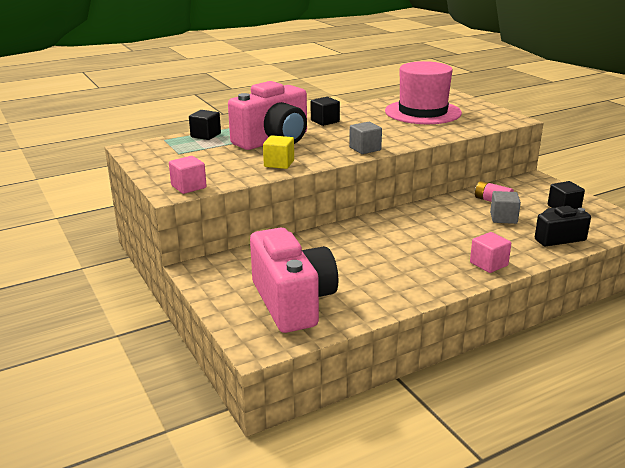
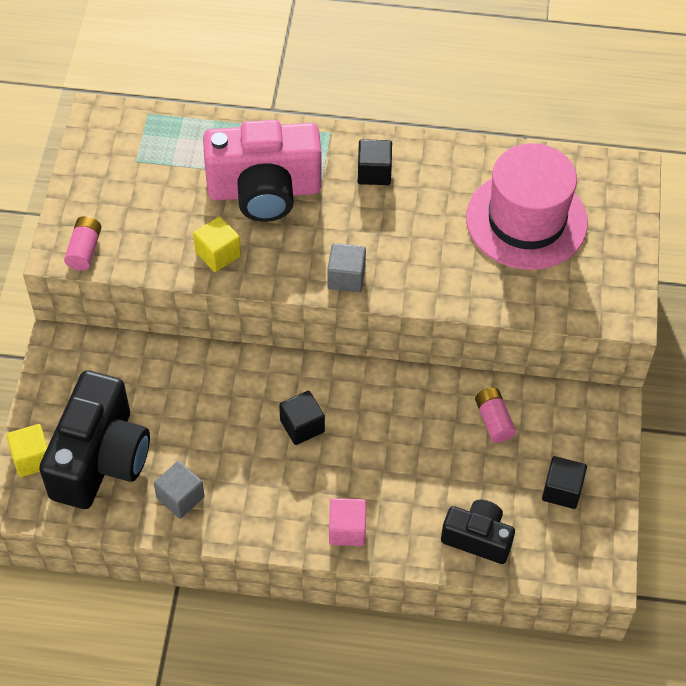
camera: 35 degrees right, 30 degrees up
(188, 187) = (84, 250): pink cube -> pink battery
(205, 135) = (201, 129): black cube -> black cube (302, 426)
(242, 322) = (32, 458): none -> yellow cube
(293, 302) = (100, 459): pink camera -> black camera
(503, 218) = (464, 462): grey cube -> grey cube (180, 497)

